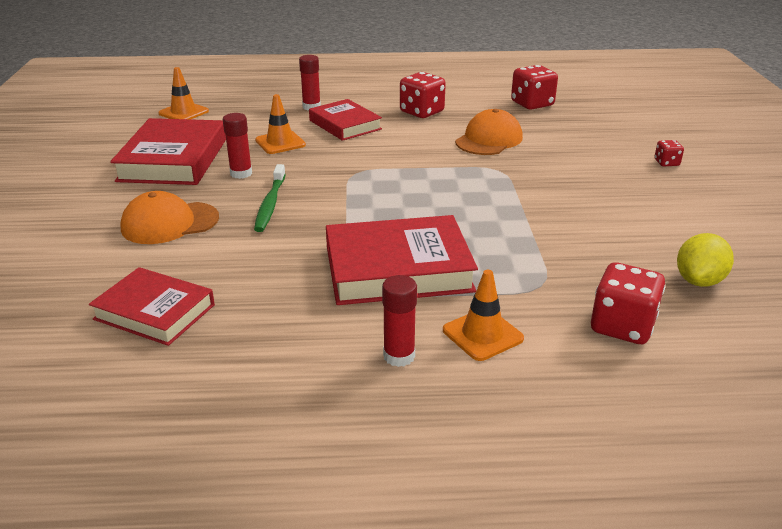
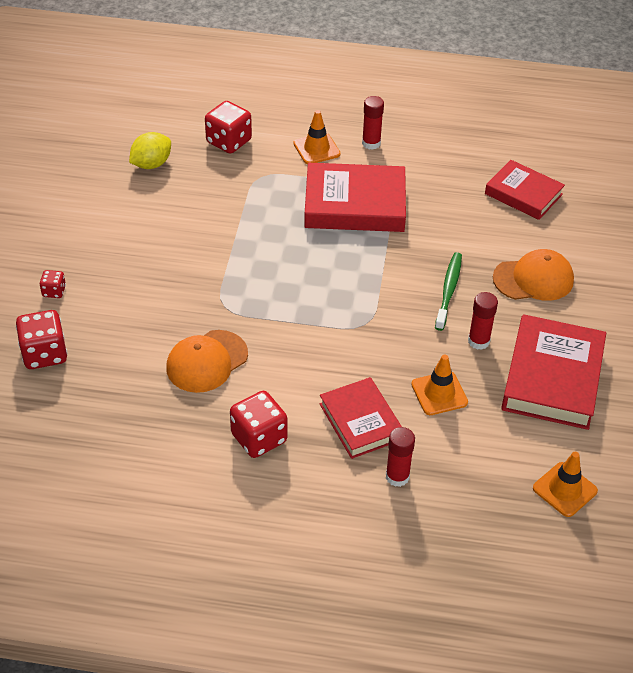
camera: 170 degrees left, 15 degrees up
(532, 104) = (110, 435): red dice -> red dice (45, 354)

